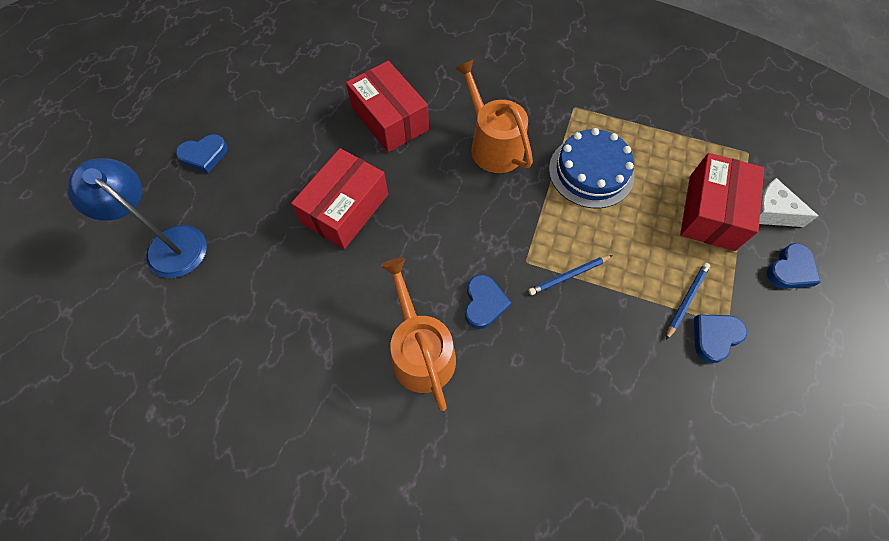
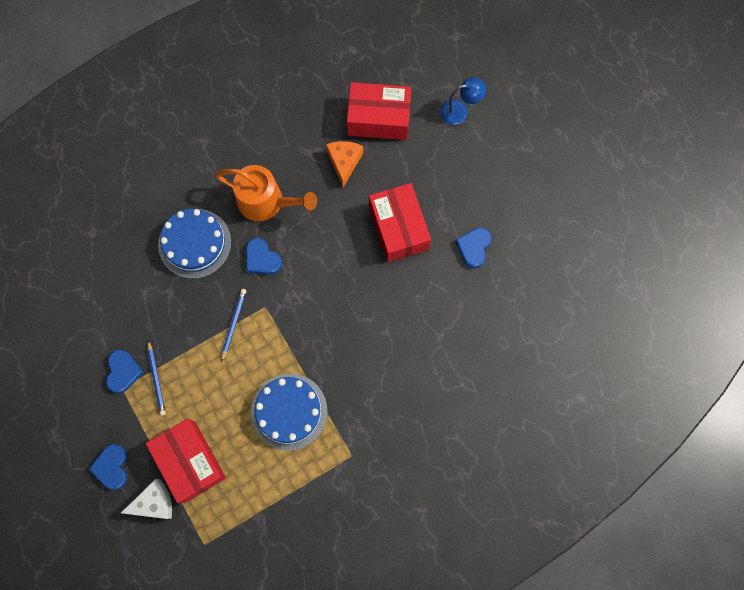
camera: 130 degrees right, 10 degrees up
(168, 244) = (460, 111): blue lamp -> blue lamp, size x0.61
(204, 155) = (519, 169): blue heart -> blue heart (473, 248)
(311, 309) = (344, 162): none -> orange cheese
(390, 119) = (452, 311): red box -> red box (378, 118)
(493, 145) = (368, 364): orange watering can -> none
(530, 385) = (194, 243): none -> blue cake

